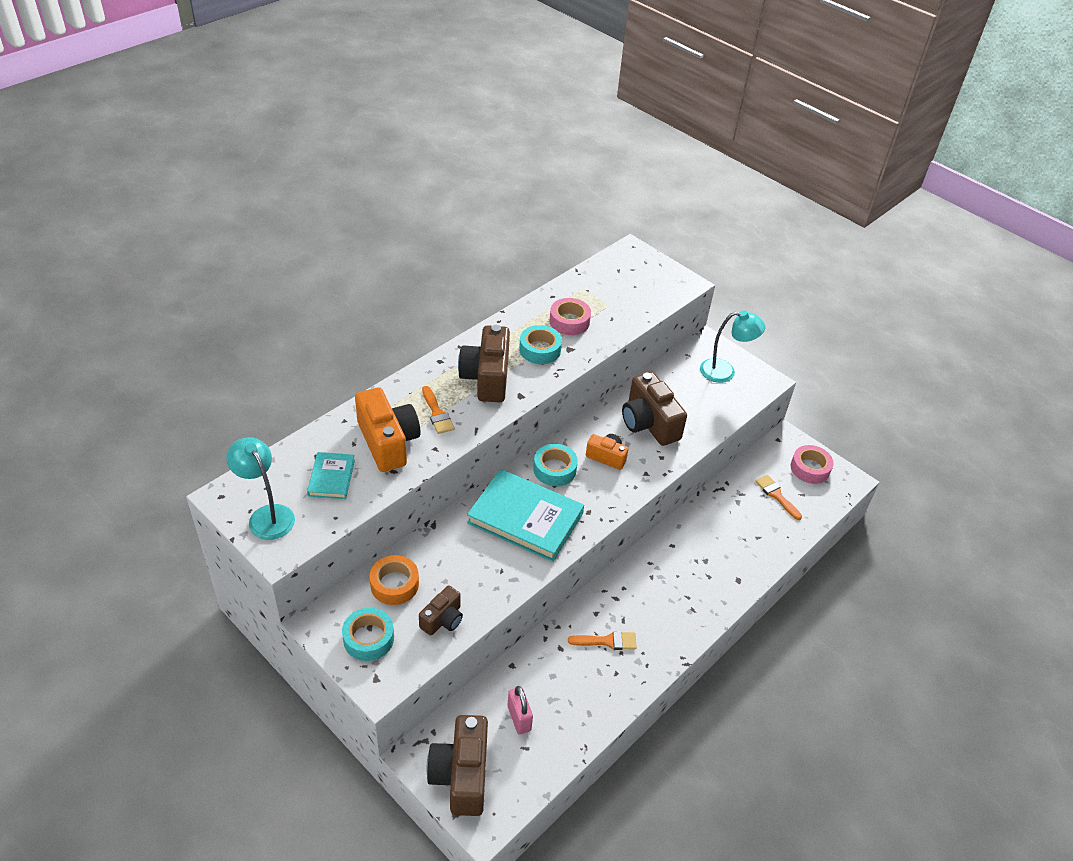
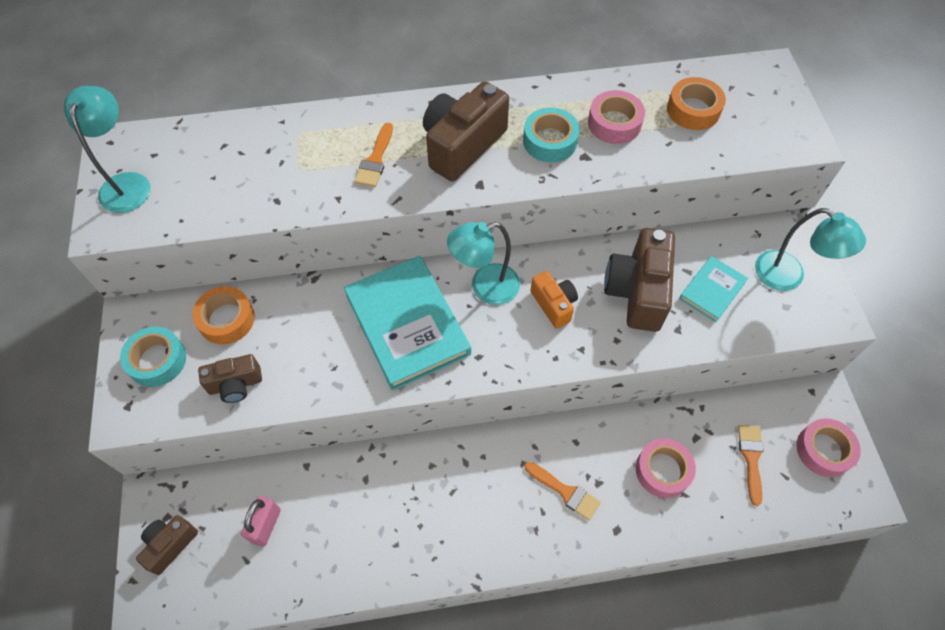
camera: 40 degrees right, 15 degrees up
(331, 477) = (215, 176): turquoise book -> turquoise book (712, 290)
(388, 442) = (300, 166): orange camera -> none
(461, 775) = (170, 545): brown camera -> brown camera, size x0.56
(554, 469) = (485, 287): turquoise tape -> turquoise lamp
(607, 641) = (416, 504): orange brush -> orange brush (565, 492)
(608, 293) = (693, 110): none -> orange tape
(735, 531) = (663, 470): none -> pink tape

